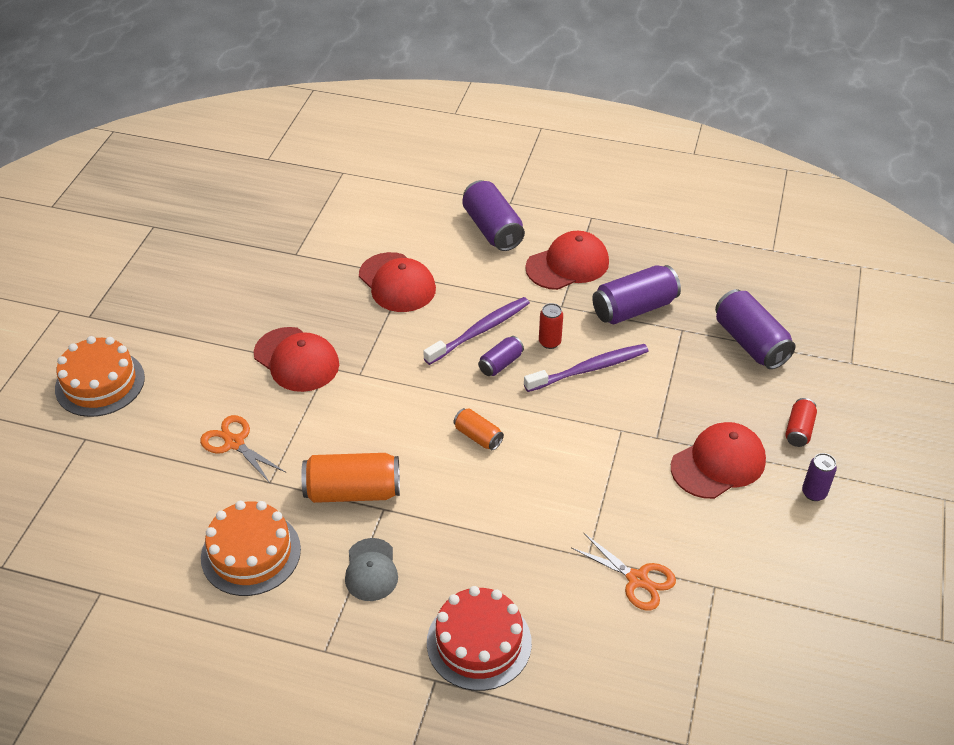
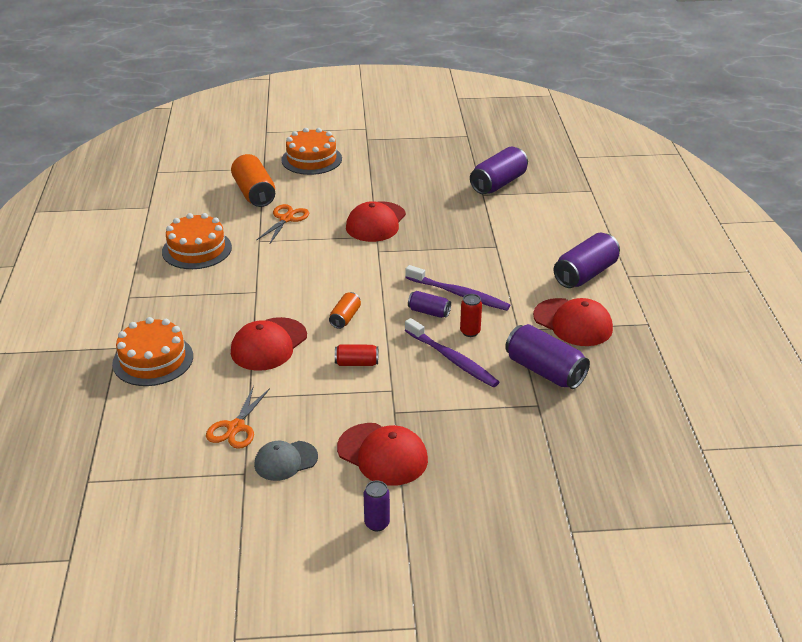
camera: 70 degrees right, 10 degrees down
(353, 491) = (265, 275): orange can -> orange can (254, 193)
(371, 570) = (200, 299): grey cap -> grey cap (285, 461)
(397, 283) = (485, 244): red cap -> red cap (269, 344)
(479, 642) = (153, 360): red cake -> orange cake
(750, 343) = (550, 452): purple can -> purple can (498, 183)
(799, 430) = (452, 503): red can -> red can (356, 363)

